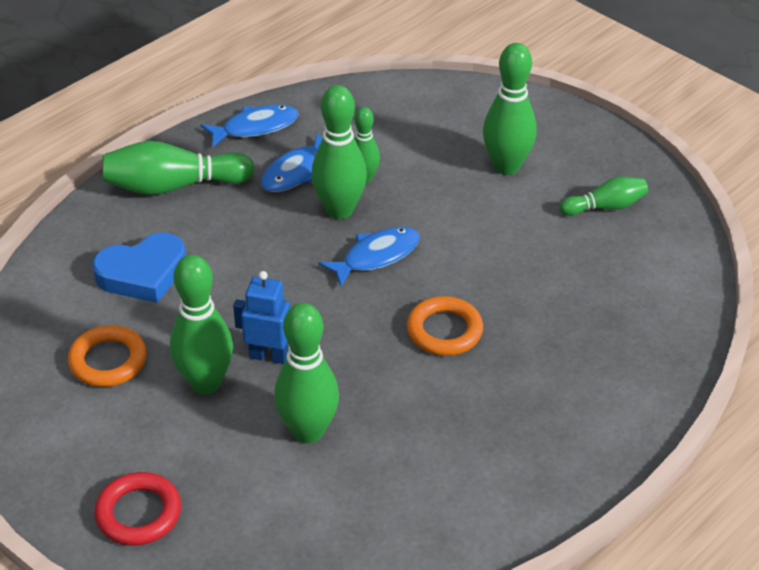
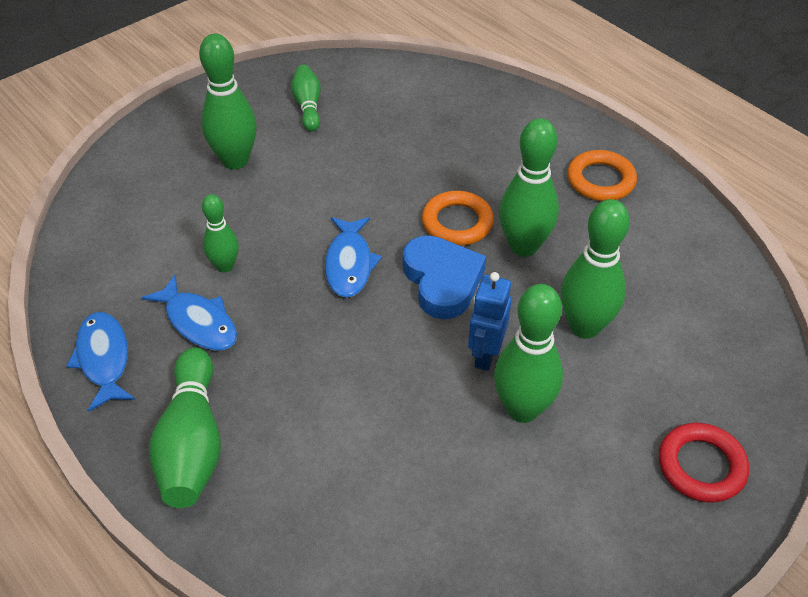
camera: 85 degrees left, 5 degrees up
(108, 361) = (488, 504): orange ring -> orange ring (600, 180)
(143, 273) = (346, 472): blue heart -> blue heart (442, 281)
(339, 210) = (272, 288): green bowling pin -> green bowling pin (524, 246)
(376, 256) = (349, 264): blue fish -> blue fish turned 150 degrees counterclockwise

